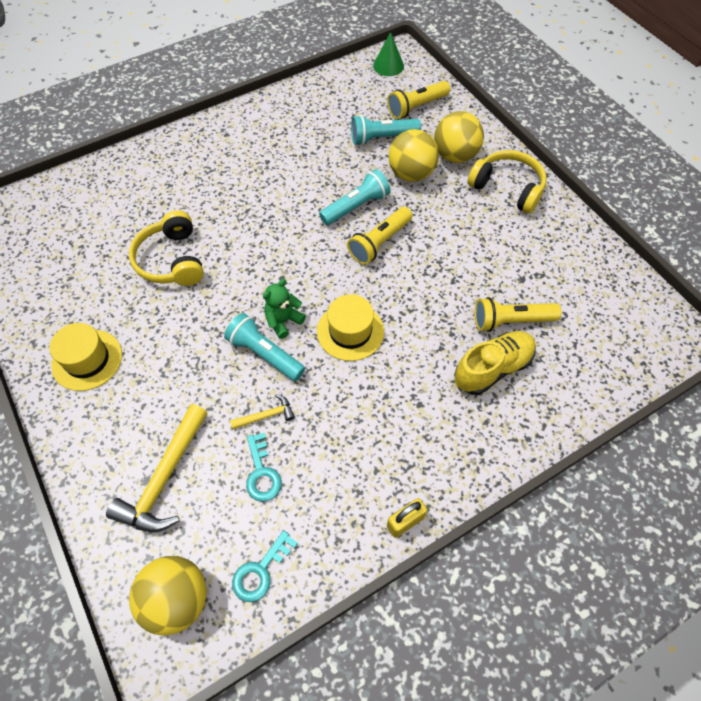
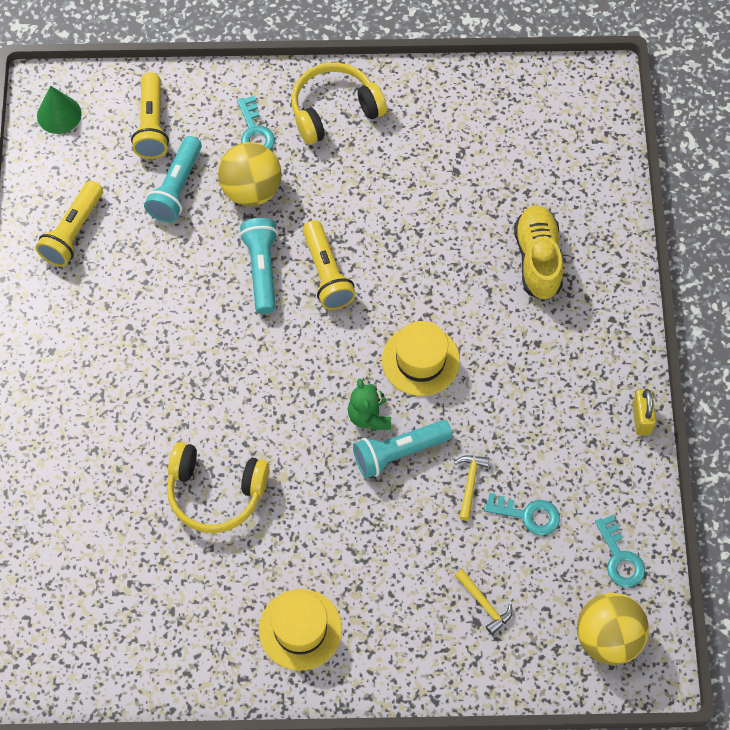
camera: 60 degrees left, 5 degrees up
(164, 478) = (484, 604): yellow hammer -> yellow hammer, size x0.49
(455, 156) = (255, 131): yellow ball -> turquoise key
(511, 321) = (497, 211): yellow flashlight -> yellow flashlight (73, 232)

